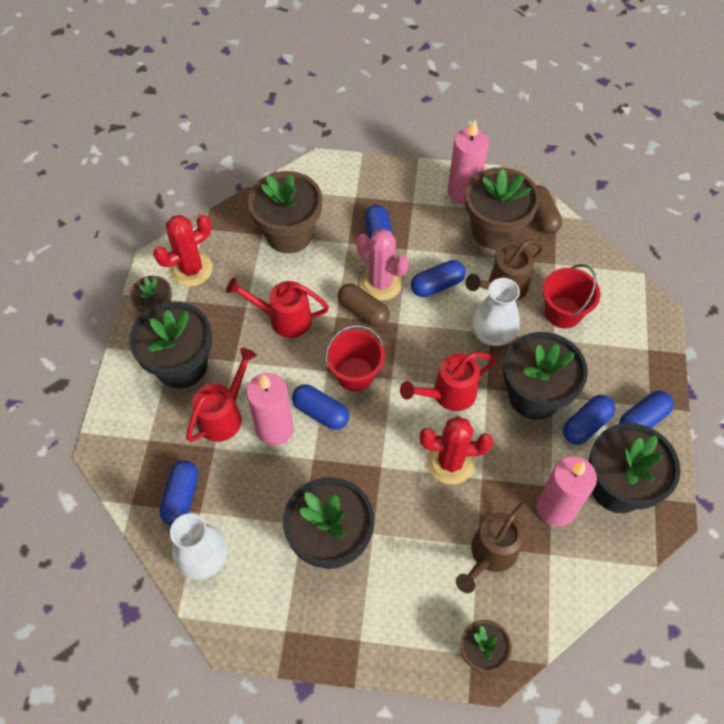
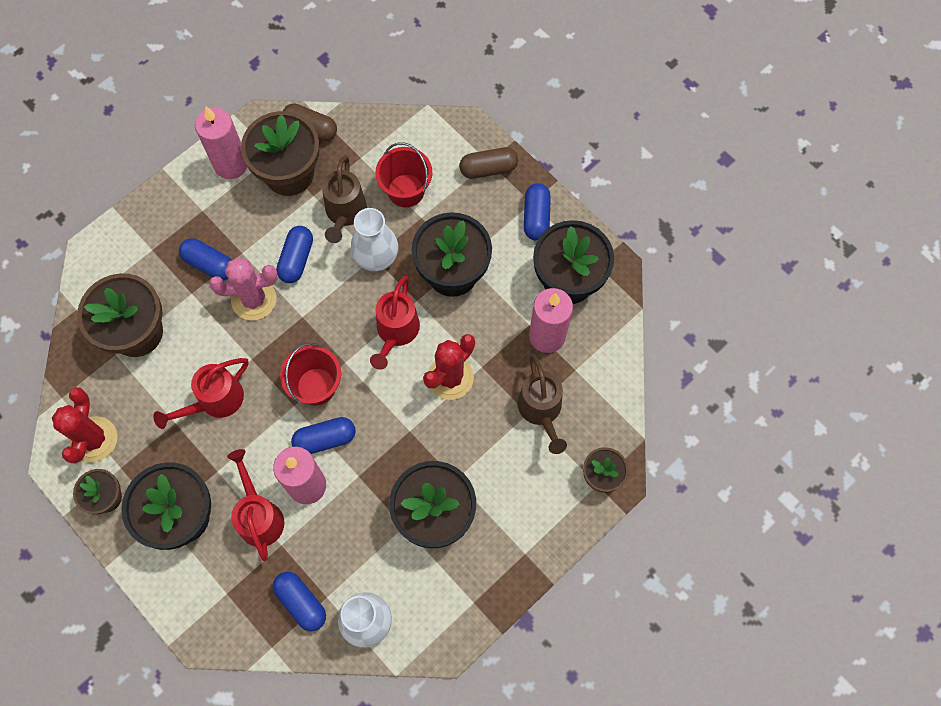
camera: 50 degrees left, 10 degrees up
(363, 312) = (267, 334): brown capsule -> brown capsule (488, 169)
(586, 425) = (506, 259): blue capsule -> none

